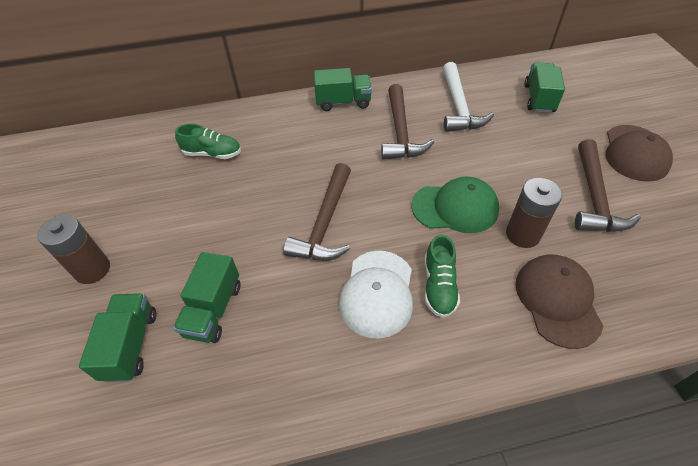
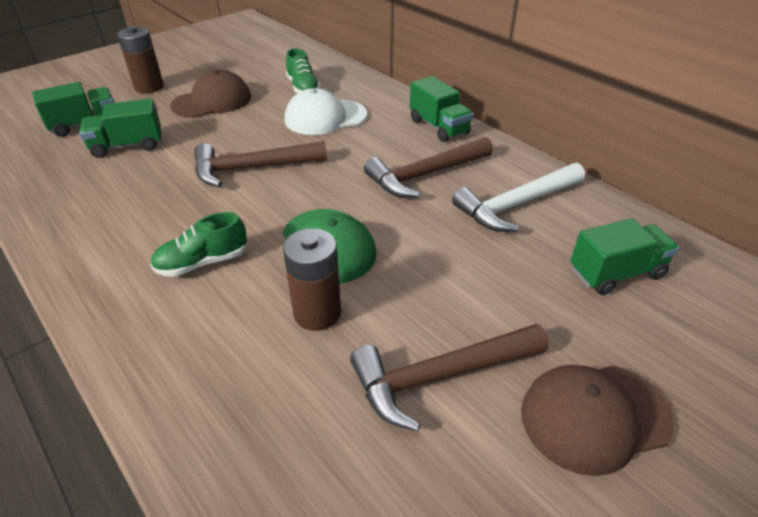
camera: 60 degrees right, 10 degrees down
(377, 293) = (177, 224): white cap -> white cap (325, 117)
(557, 301) = (219, 368): brown cap -> brown cap (212, 101)

